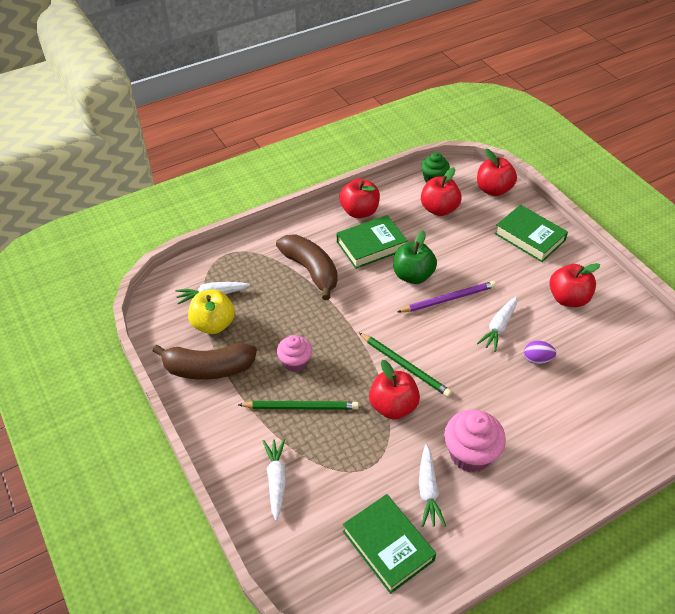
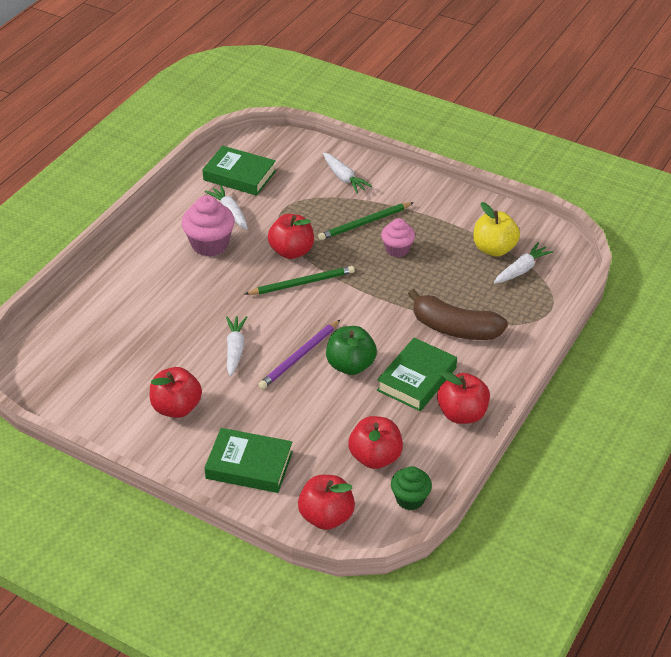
camera: 150 degrees right, 5 degrees down
(208, 368) = (462, 218): brown banana -> none
(405, 366) = (302, 283): green pencil -> green pencil turned 150 degrees clockwise
(537, 359) = (185, 335): purple egg -> none

